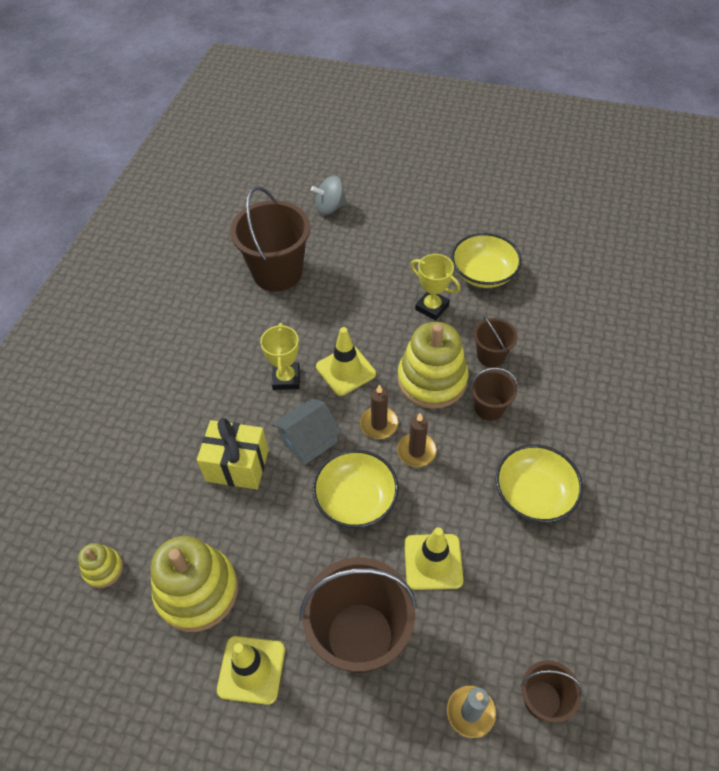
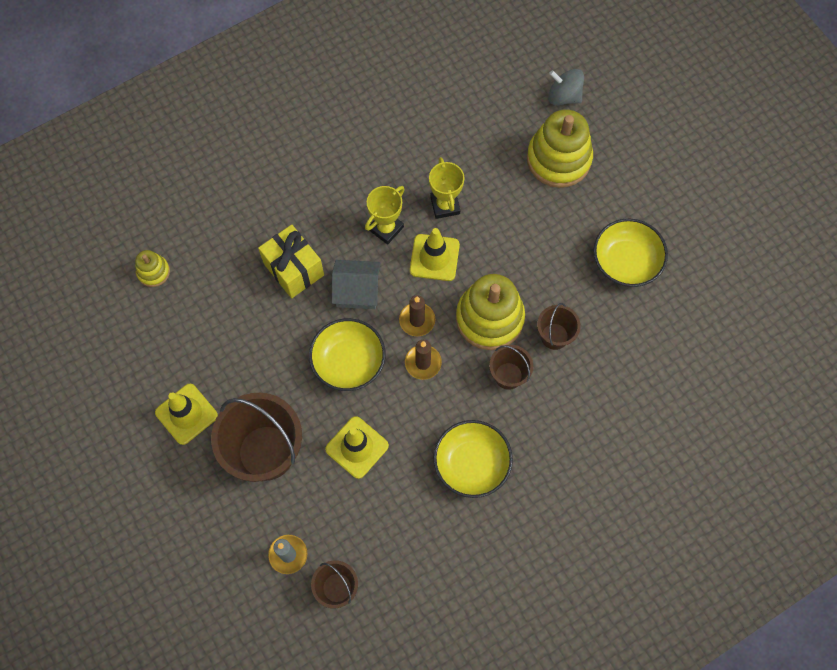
camera: 40 degrees right, 15 degrees up
(197, 591) = (196, 336): yellow stacking toy -> yellow stacking toy (558, 159)
(277, 272) = (463, 128): brown bucket -> none
(432, 307) = (552, 258): yellow trophy -> yellow trophy (445, 205)

